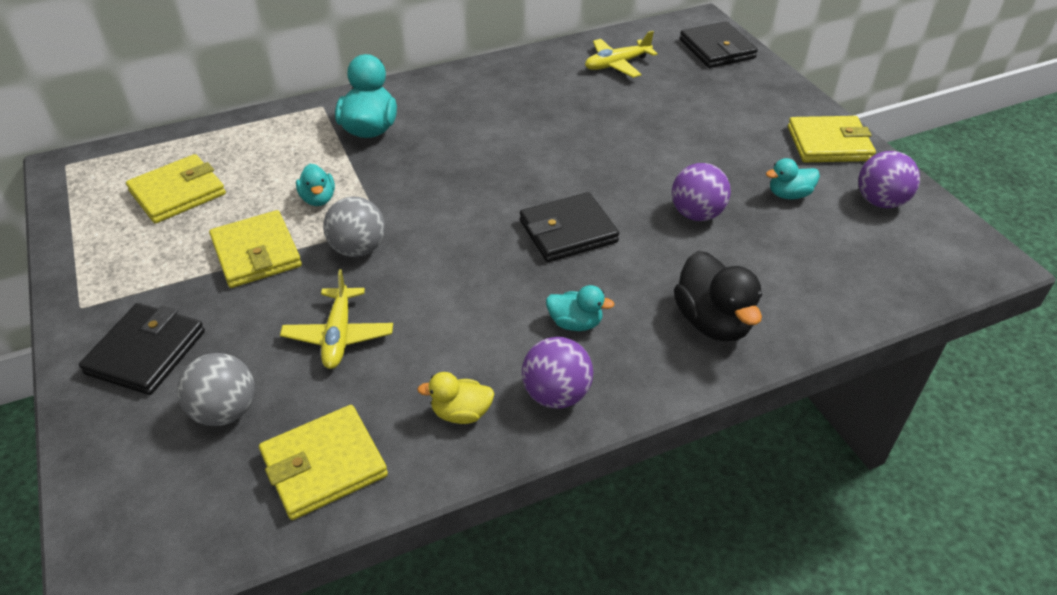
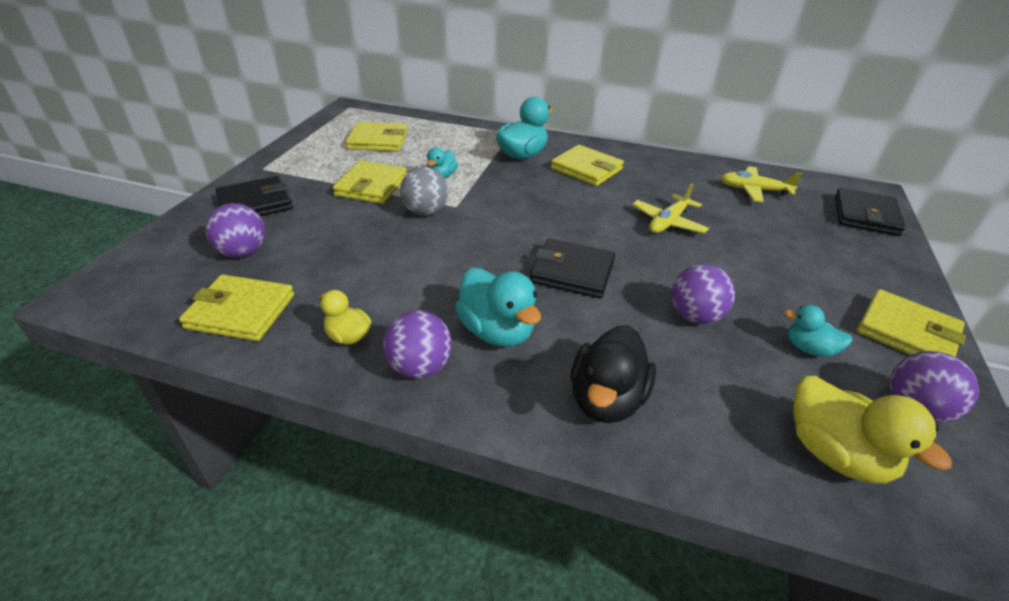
camera: 40 degrees right, 5 degrees down
(225, 411) = (243, 252): grey ball -> purple ball
(338, 335) = (349, 249): yellow plane -> yellow plane (668, 222)
(453, 114) = (586, 169): none -> yellow wallet
(575, 323) = (497, 331): turquoise duck -> turquoise duck, size x1.73
(870, 263) = (835, 454): none -> yellow duck

